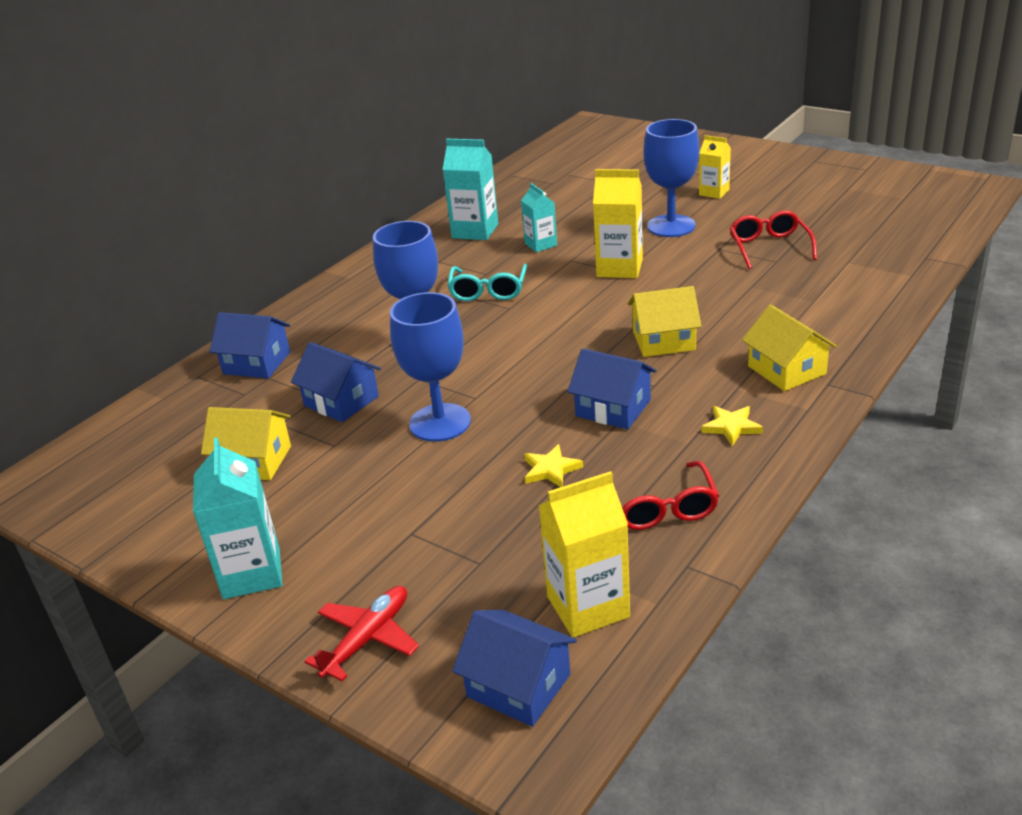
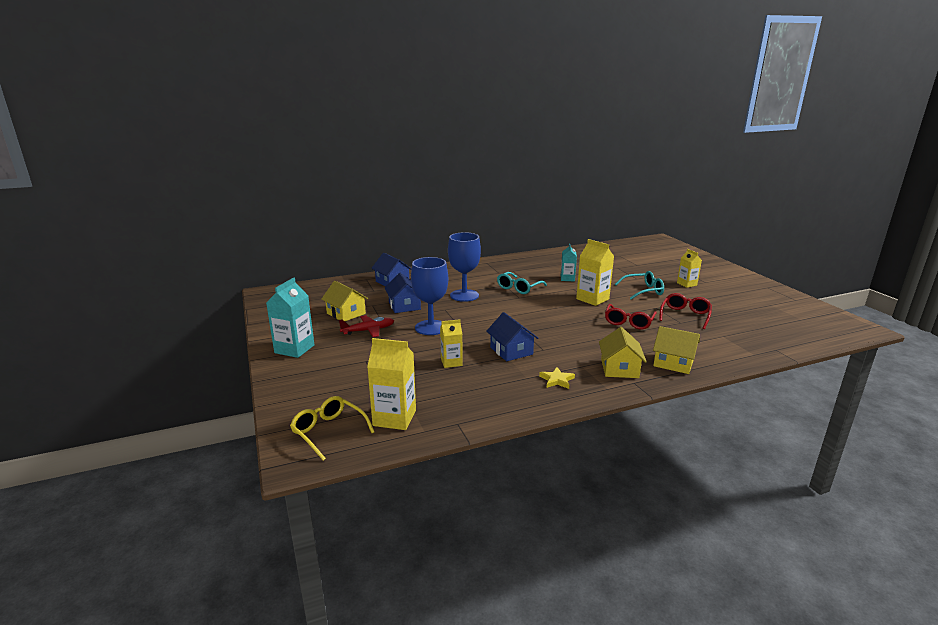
camera: 30 degrees right, 10 degrees down
(367, 639) = (300, 388): red plane -> red plane (368, 331)
(475, 231) = (544, 264): turquoise carton -> none
(518, 685) = (329, 431): blue house -> yellow glasses
(551, 469) = (451, 362): yellow star -> yellow carton
(661, 507) = (478, 396): red glasses -> red glasses (628, 322)
(663, 340) = (573, 334): yellow house -> yellow house (673, 363)
(671, 226) = (643, 291): blue goblet -> turquoise glasses

